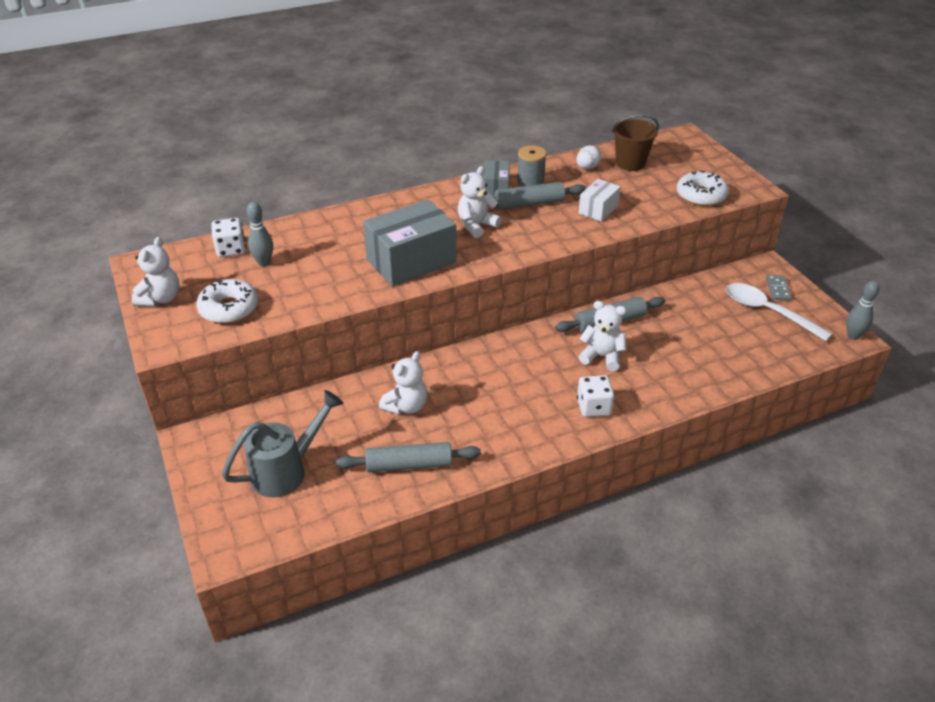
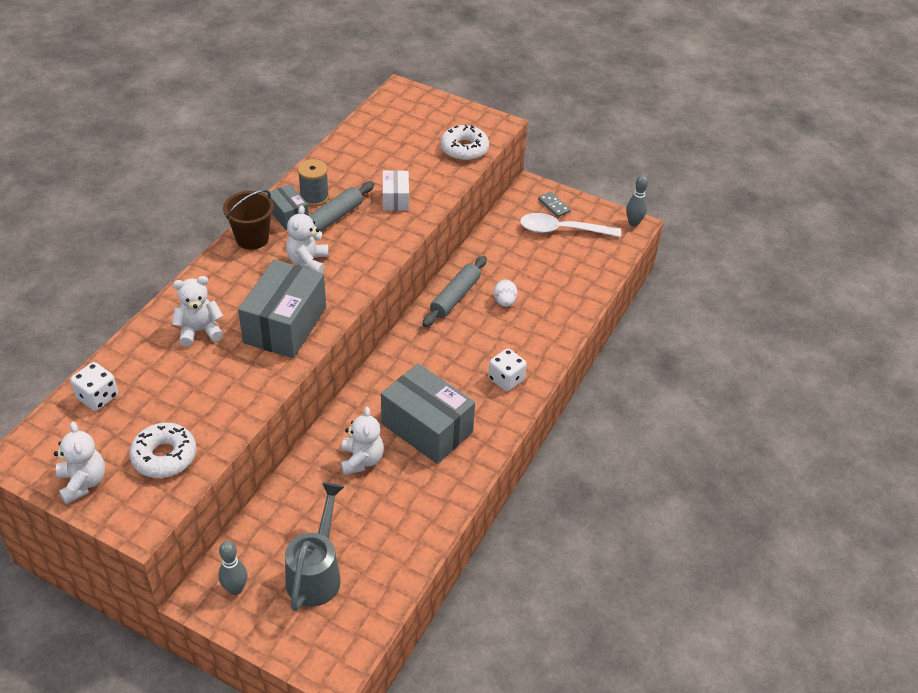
camera: 40 degrees left, 5 degrees up
(264, 263) = (147, 394): grey bowling pin -> grey bowling pin (235, 589)
(409, 465) = (411, 508): grey rolling pin -> none
(484, 410) = (427, 428): none -> grey box
(587, 167) = (348, 159): white egg -> white egg (504, 302)
(602, 356) = (475, 332): white teddy bear -> white teddy bear (199, 331)
(630, 163) = (380, 139): brown bucket -> brown bucket (252, 238)

